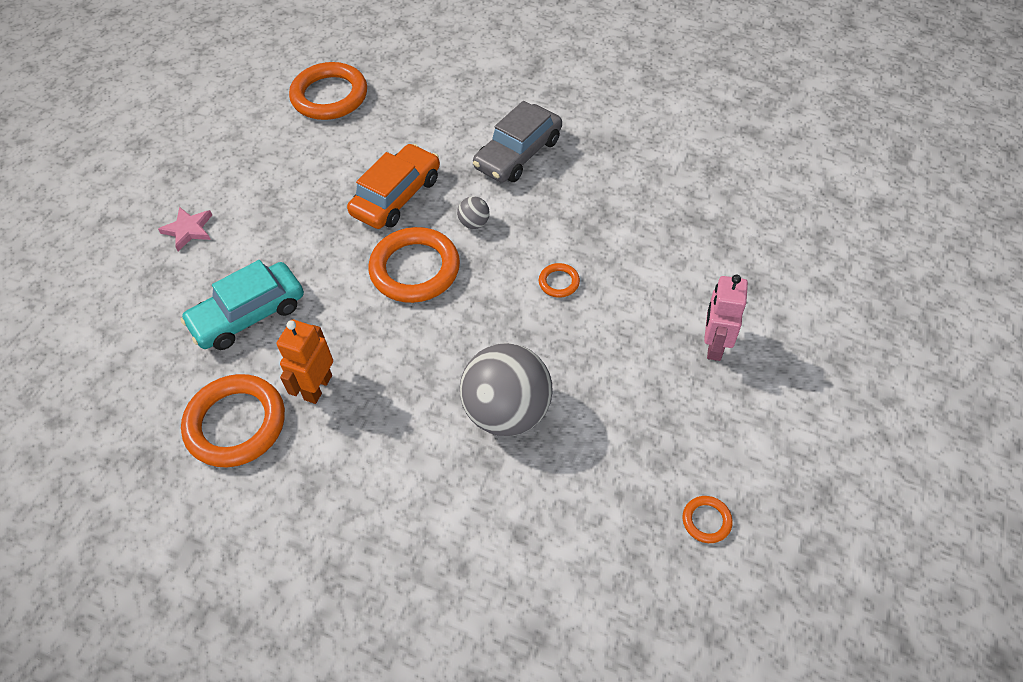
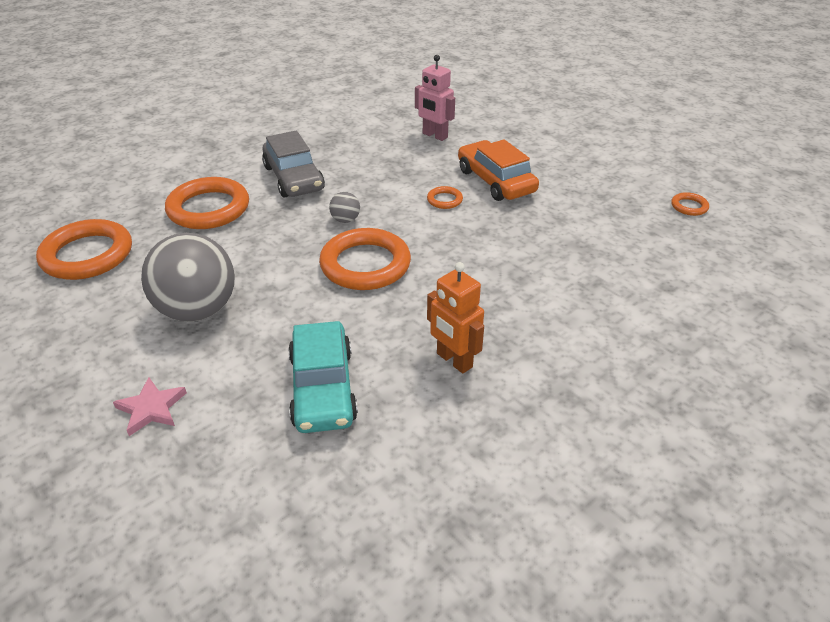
camera: 65 degrees left, 15 degrees down
(236, 424) = (459, 433): orange ring -> orange ring (208, 208)
(396, 196) = (269, 251): orange car -> orange car (496, 181)
(507, 411) = (551, 260): grey ball -> grey ball (198, 310)
(714, 345) = (551, 159): pink robot -> pink robot (434, 135)

